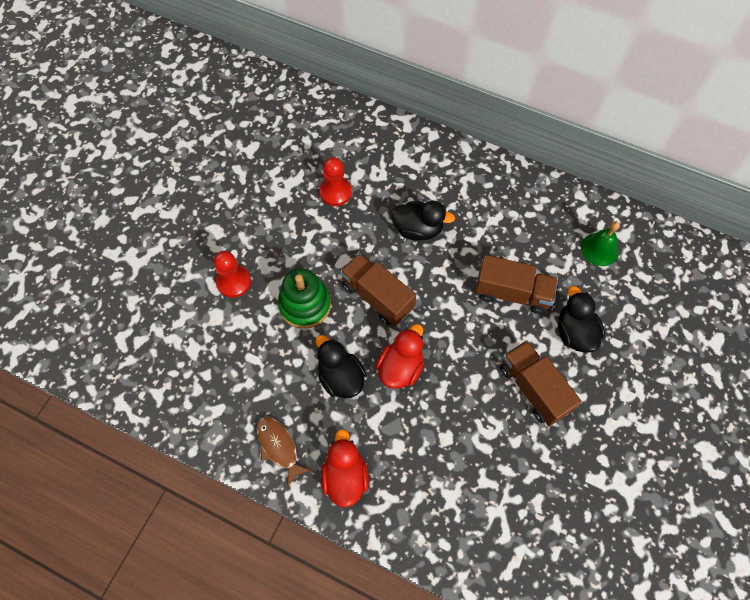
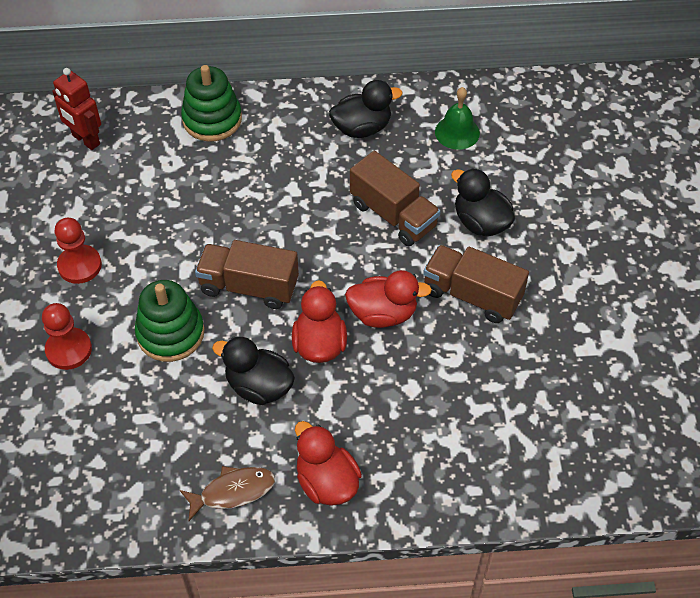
camera: 30 degrees left, 10 degrees down
(279, 447) = (233, 491): brown fish -> brown fish turned 135 degrees clockwise
(331, 129) = (85, 140): none -> red robot
(335, 192) = (133, 202): red pawn -> red pawn (80, 265)
(418, 229) = (252, 198): black duck -> black duck (362, 128)
(425, 154) = (212, 119): none -> green stacking toy
(459, 368) = (383, 314): none -> red duck
(512, 293) = (393, 215): brown truck -> brown truck turned 60 degrees clockwise

